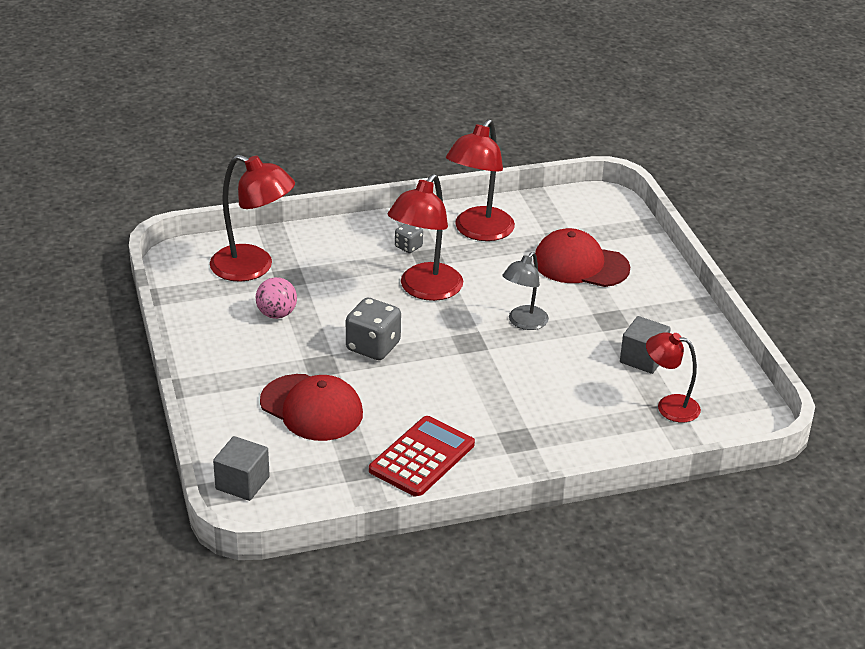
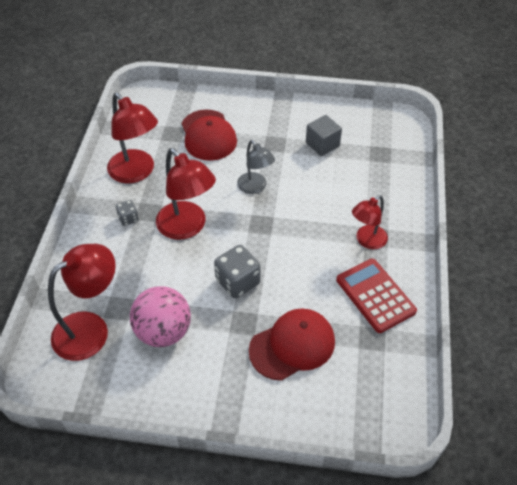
camera: 65 degrees left, 15 degrees up
(242, 483) = (363, 422): grey cube -> none
(277, 314) = (163, 332): pink ball -> pink ball, size x1.65
(580, 264) = (208, 135): red cap -> red cap turned 60 degrees counterclockwise
(669, 406) = (373, 150): red lamp -> red lamp (367, 241)

